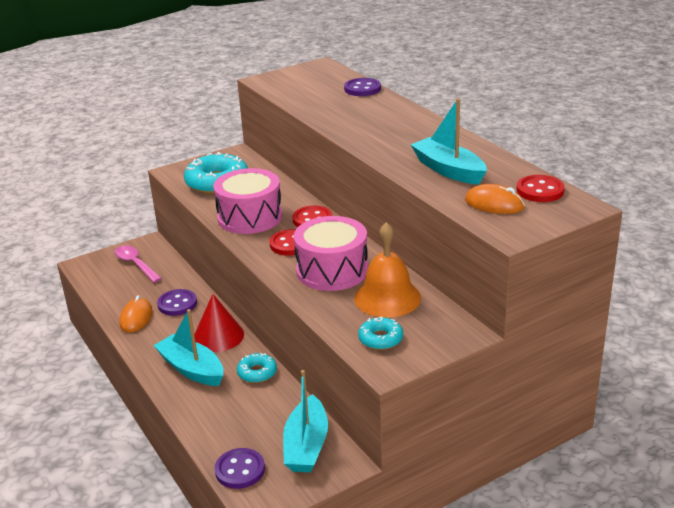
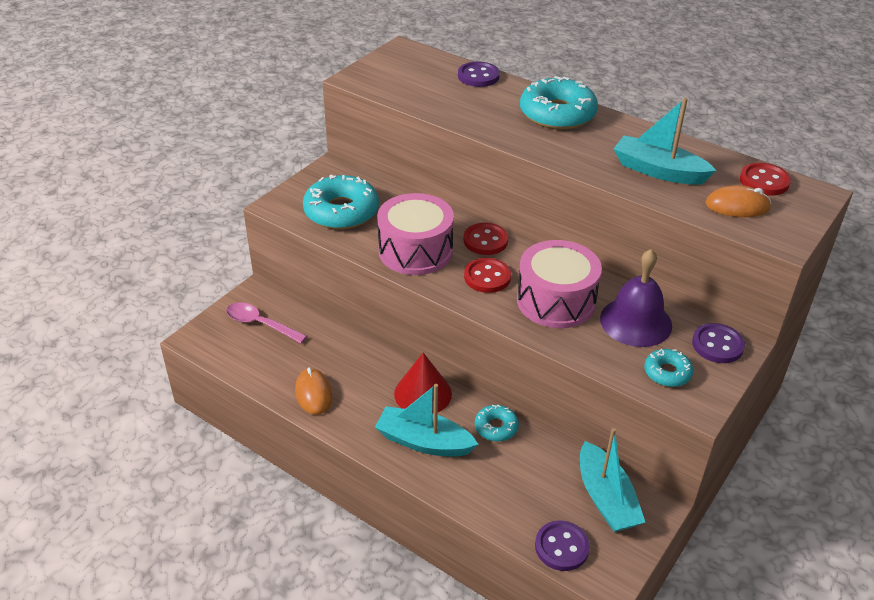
camera: 25 degrees left, 10 degrees up
(177, 304) = (347, 364): purple button -> purple button (717, 345)
(387, 298) = (636, 321): orange bell -> purple bell
(402, 121) = (557, 114): none -> turquoise donut

